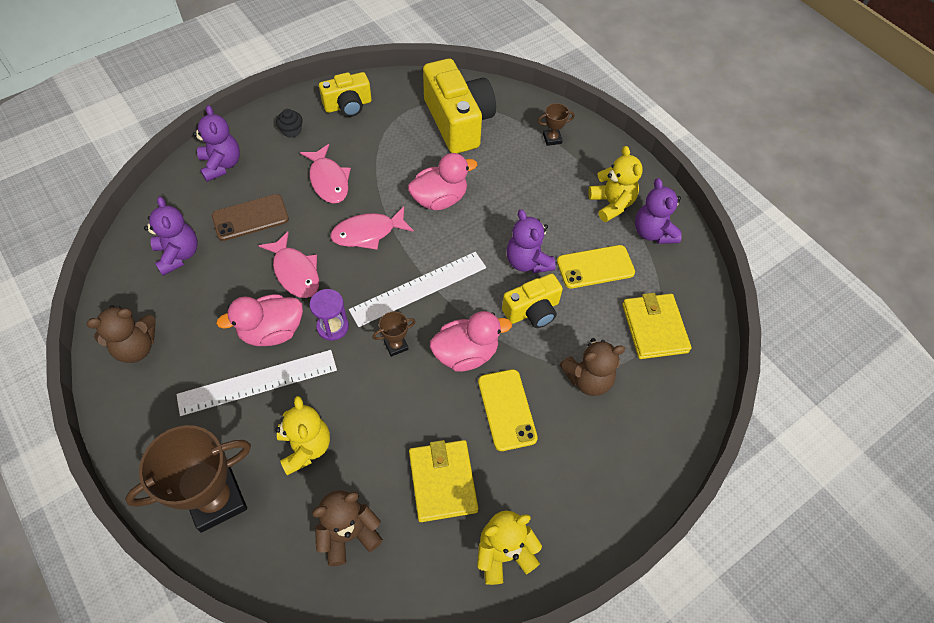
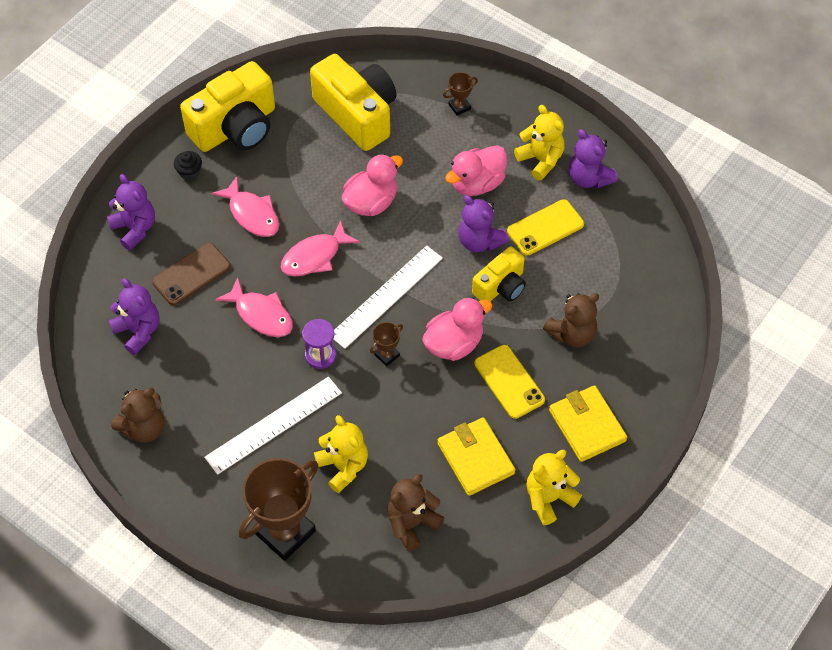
camera: 15 degrees left, 0 degrees up
(272, 331) = (265, 376): pink duck -> pink duck (477, 183)
(348, 105) = (235, 127): yellow camera -> yellow camera, size x1.73
(654, 328) = (617, 270): yellow wallet -> yellow wallet (587, 425)

